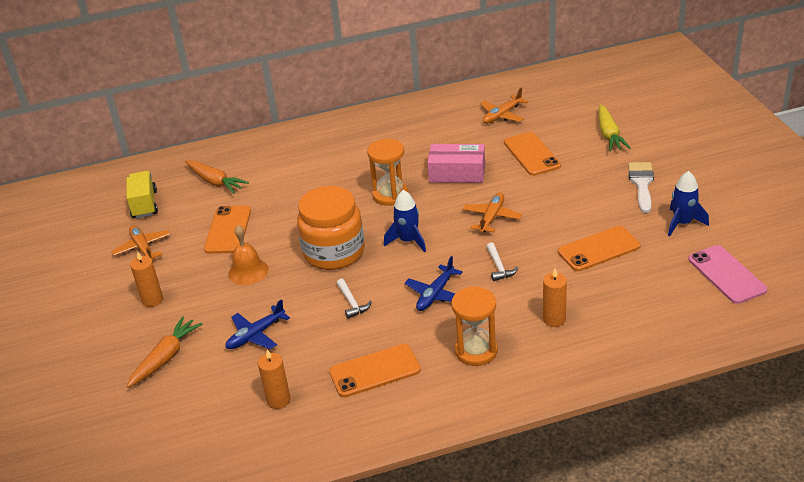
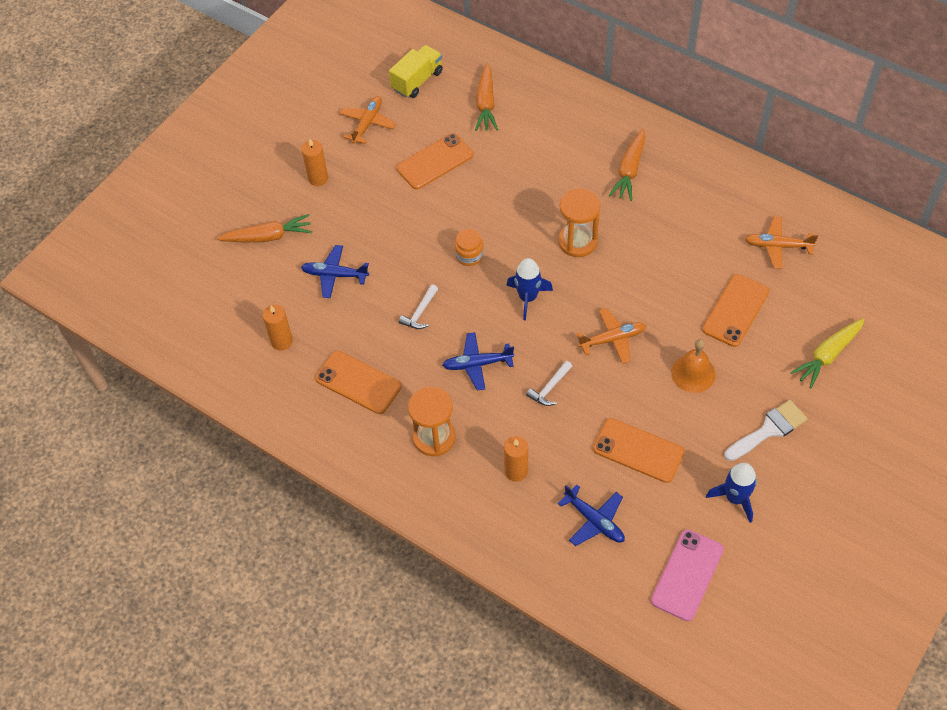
camera: 50 degrees right, 20 degrees up
(248, 271) = (398, 214): orange bell -> orange bell (693, 373)
(334, 252) = (469, 255): orange jar -> orange jar, size x0.44
(363, 146) = (629, 170): none -> orange carrot
(457, 173) = (653, 270): pink box -> none
(638, 299) = (594, 521): none -> blue plane

